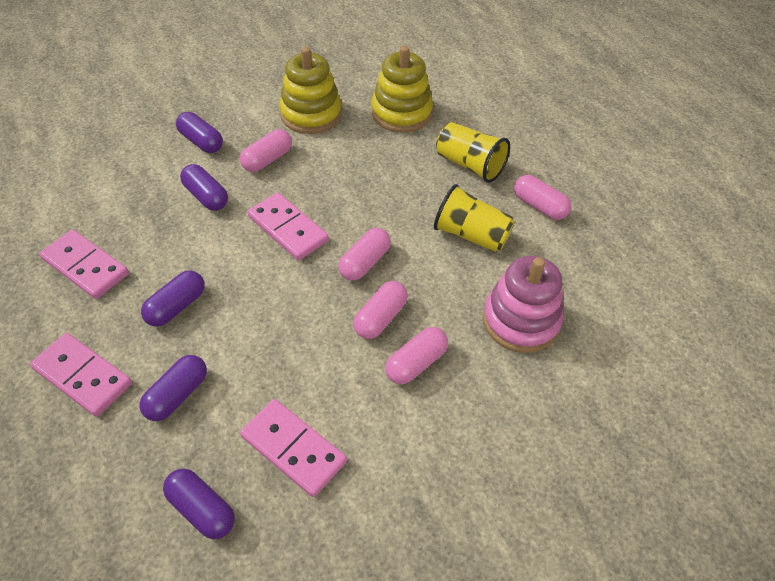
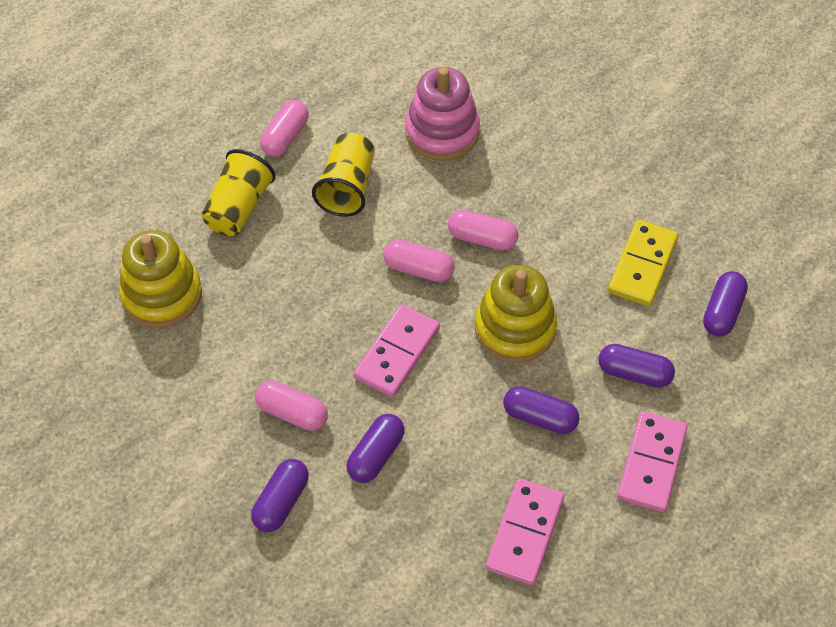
camera: 105 degrees left, 5 degrees up
(294, 449) = (642, 265): pink domino -> yellow domino
(311, 114) = (191, 393): yellow stacking toy -> yellow stacking toy (515, 328)
(416, 363) = (521, 199): pink capsule -> none

